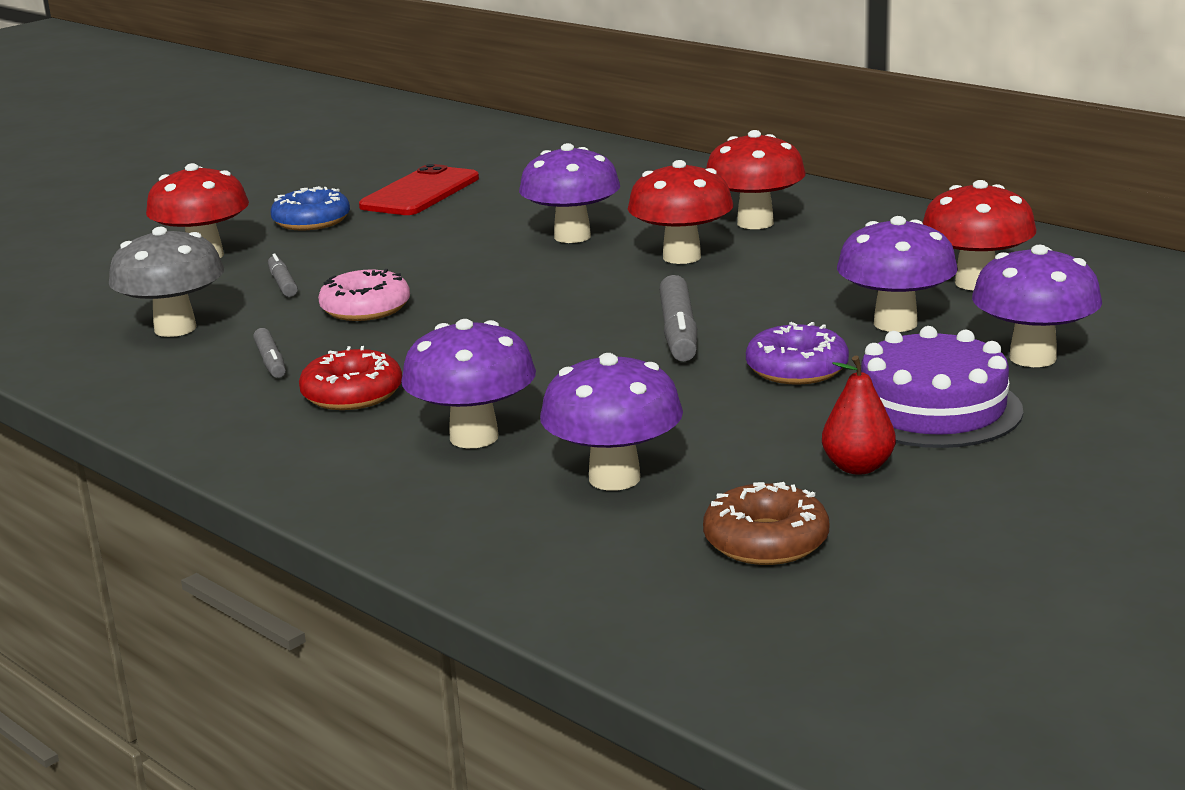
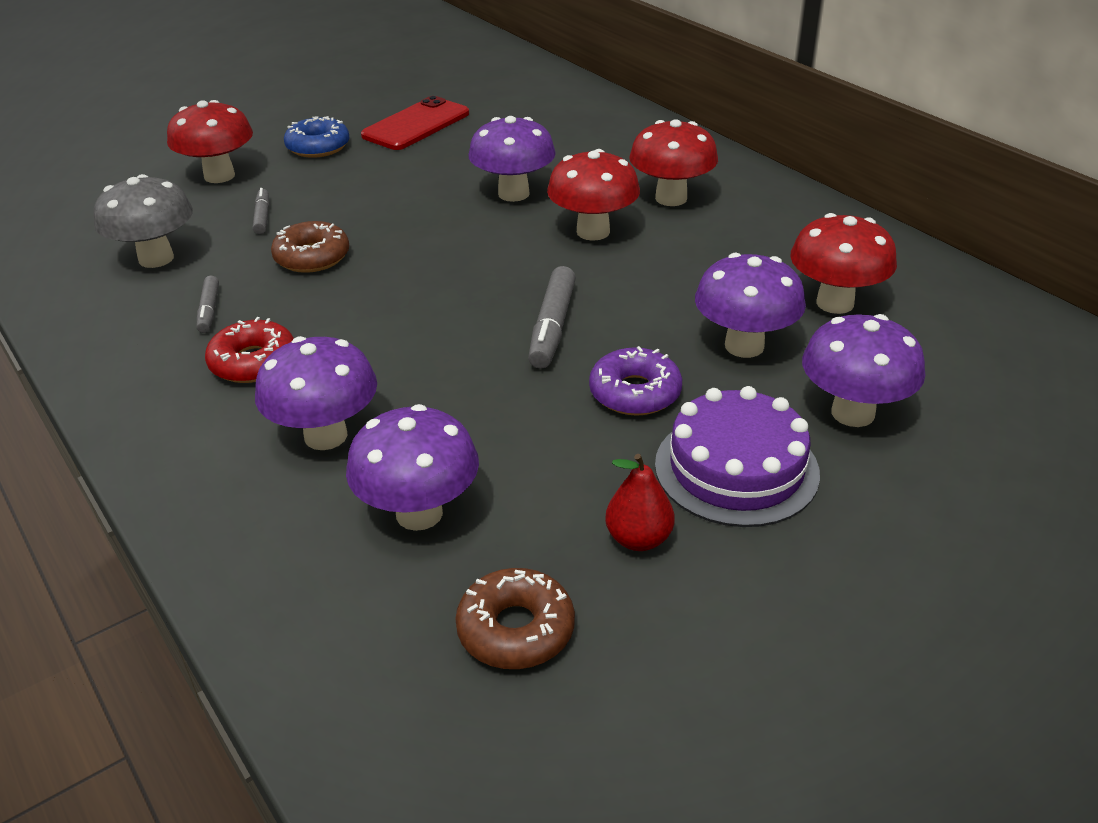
camera: 10 degrees right, 15 degrees up
(365, 308) = (312, 257): pink donut -> brown donut

